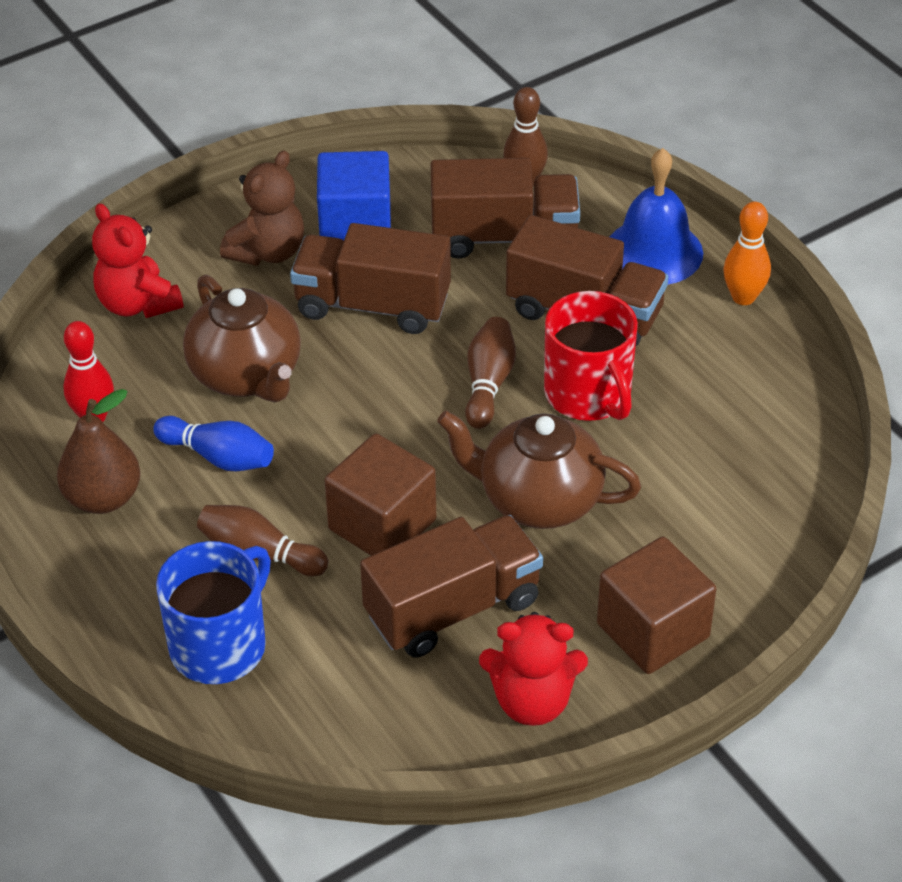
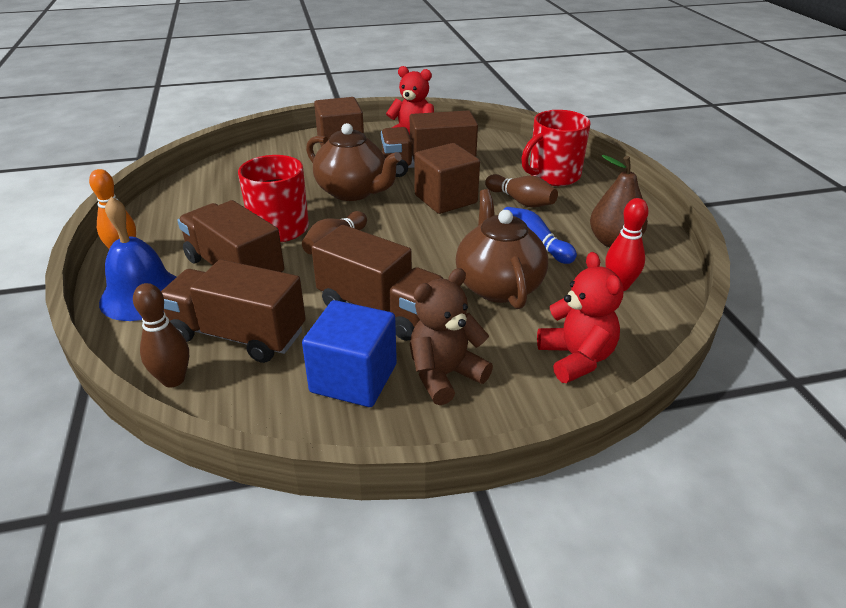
camera: 160 degrees left, 10 degrees down
(220, 645) = (553, 176): blue mug -> red mug

